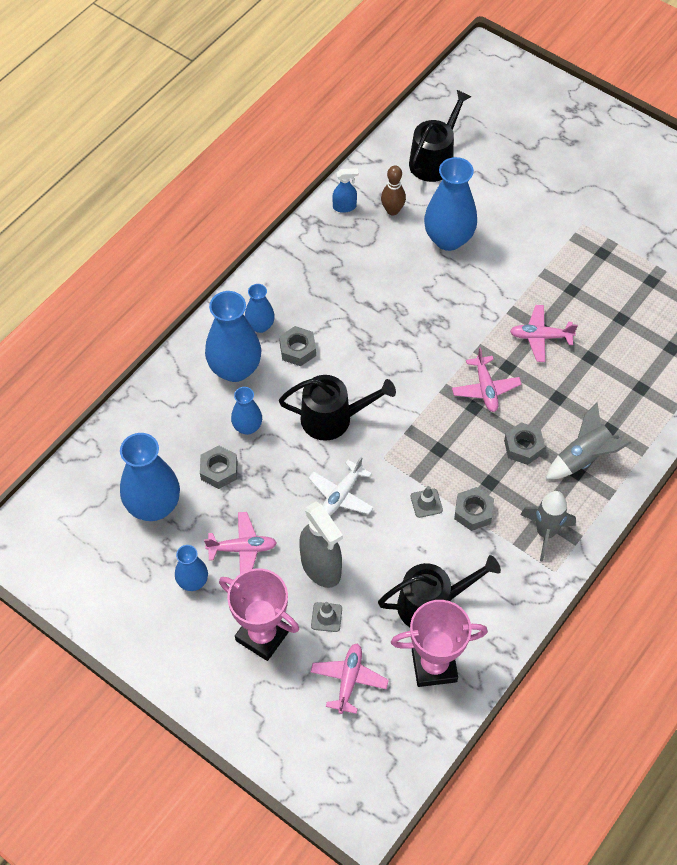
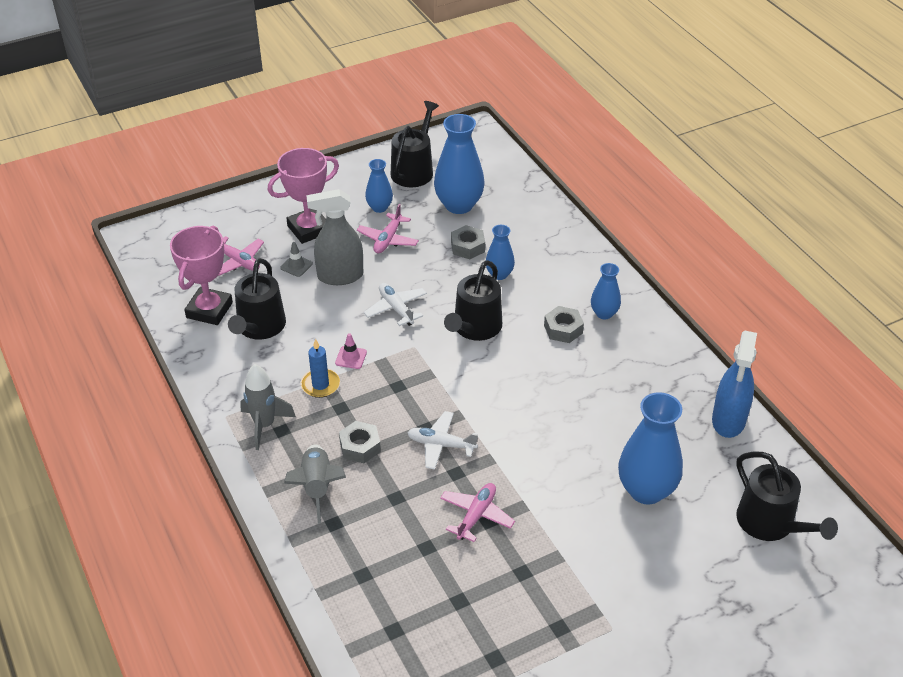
camera: 115 degrees right, 15 degrees down
(109, 577) = (414, 170): none -> black watering can
(235, 369) = (564, 284): blue vase -> none
(344, 207) = (728, 421): blue spray bottle -> blue spray bottle, size x1.89
(392, 210) = (707, 458): brown bowling pin -> none
(426, 503) = (351, 357): grey traffic cone -> pink traffic cone
(473, 512) = (320, 385): grey nut -> blue candle
(485, 389) = (441, 445): pink plane -> white plane

